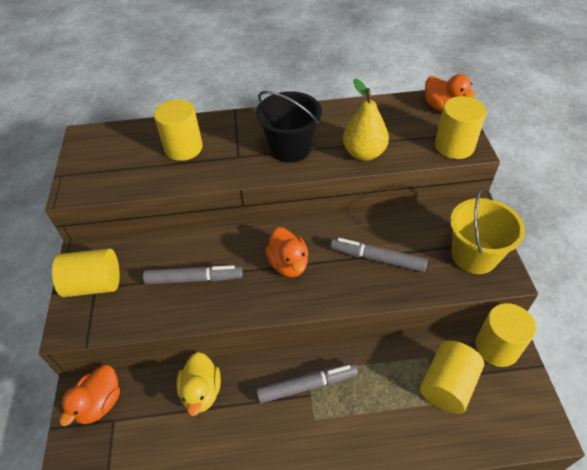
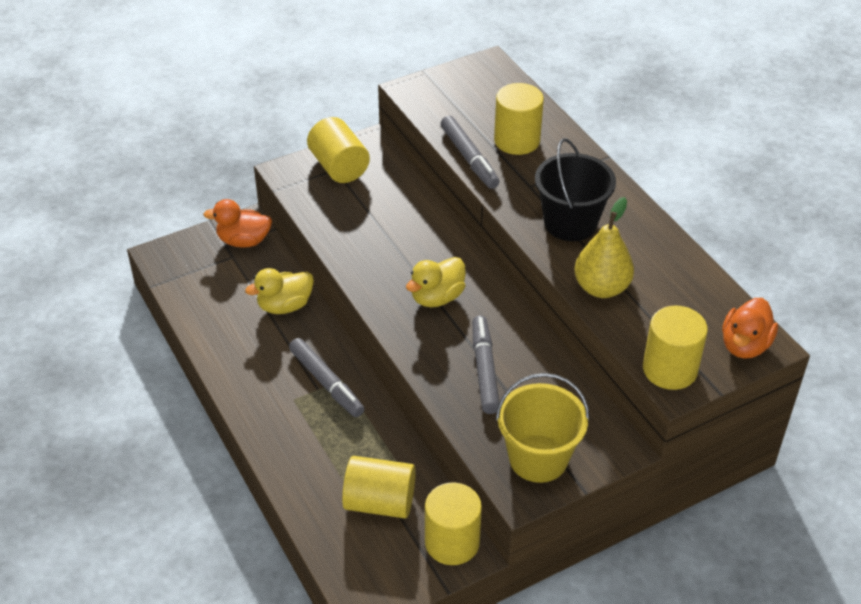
camera: 65 degrees right, 5 degrees down
(194, 279) = (380, 232): grey marker -> grey marker (469, 158)
(288, 264) = (437, 297): orange duck -> yellow duck

